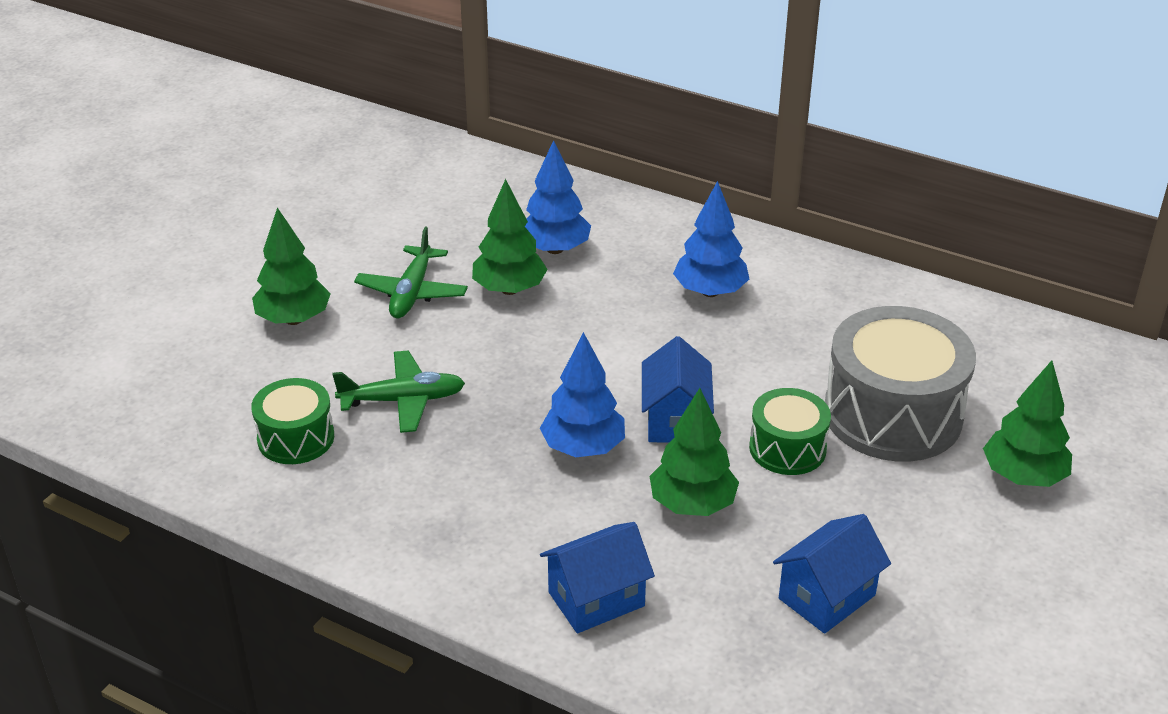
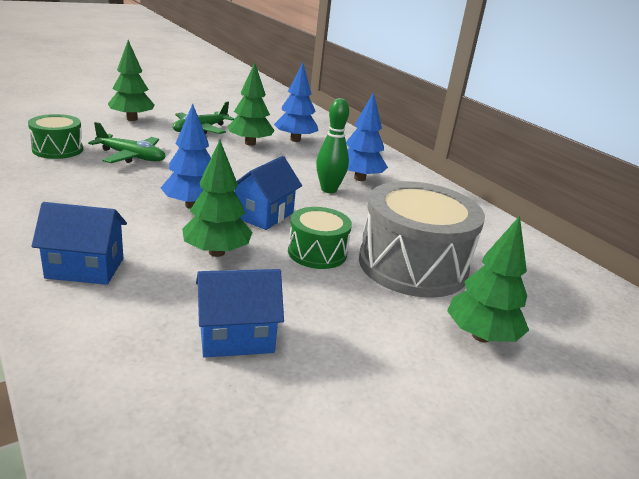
camera: 25 degrees right, 10 degrees down
(697, 334) = (329, 190): none -> green bowling pin

